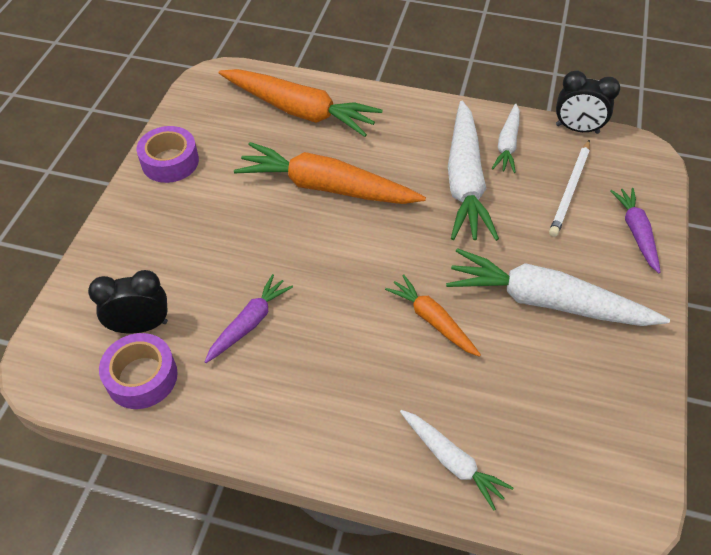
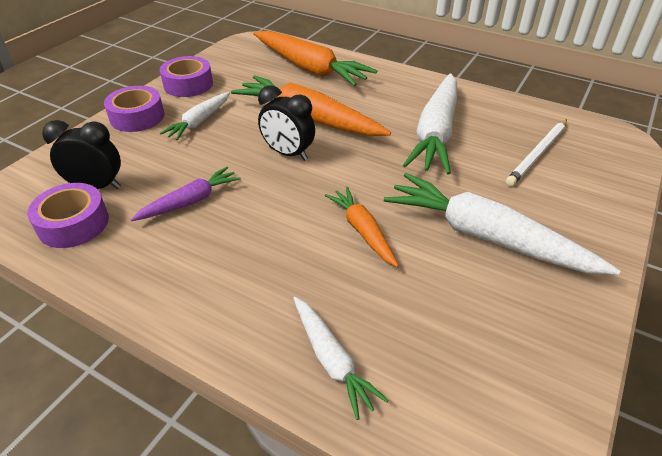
camera: 15 degrees right, 10 degrees down
(135, 222) = (137, 117): none -> purple tape
(507, 144) = (485, 113): white carrot -> white carrot (199, 121)
(577, 129) = (557, 112): black clock -> black clock (288, 154)
(636, 232) = (599, 197): purple carrot -> none

